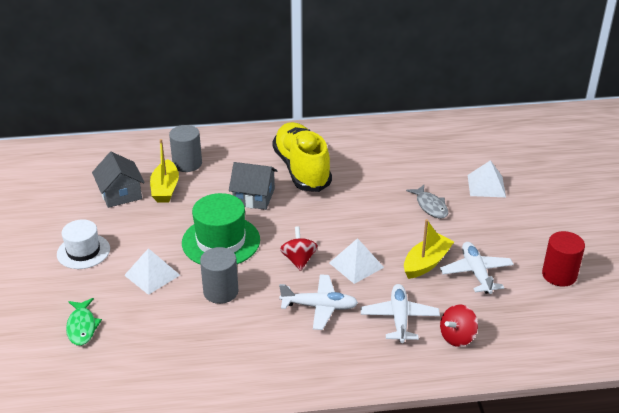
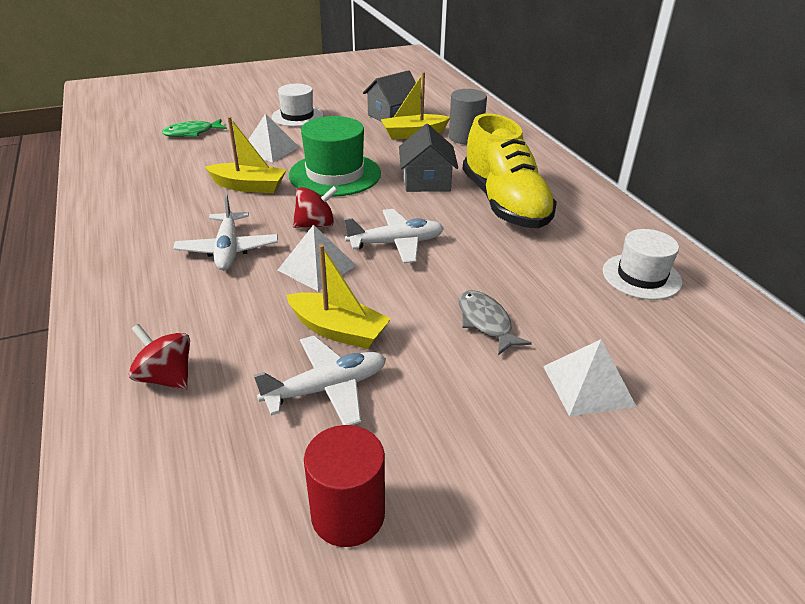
camera: 75 degrees right, 0 degrees up
(220, 291) = (249, 186): grey cylinder -> yellow boat
(302, 169) = (504, 203): yellow shoe -> yellow shoe turned 105 degrees clockwise
(399, 318) = (208, 316): white plane -> white plane (396, 243)
(401, 142) = (641, 276): none -> white hat
(430, 206) = (485, 322): grey fish -> grey fish turned 105 degrees clockwise

